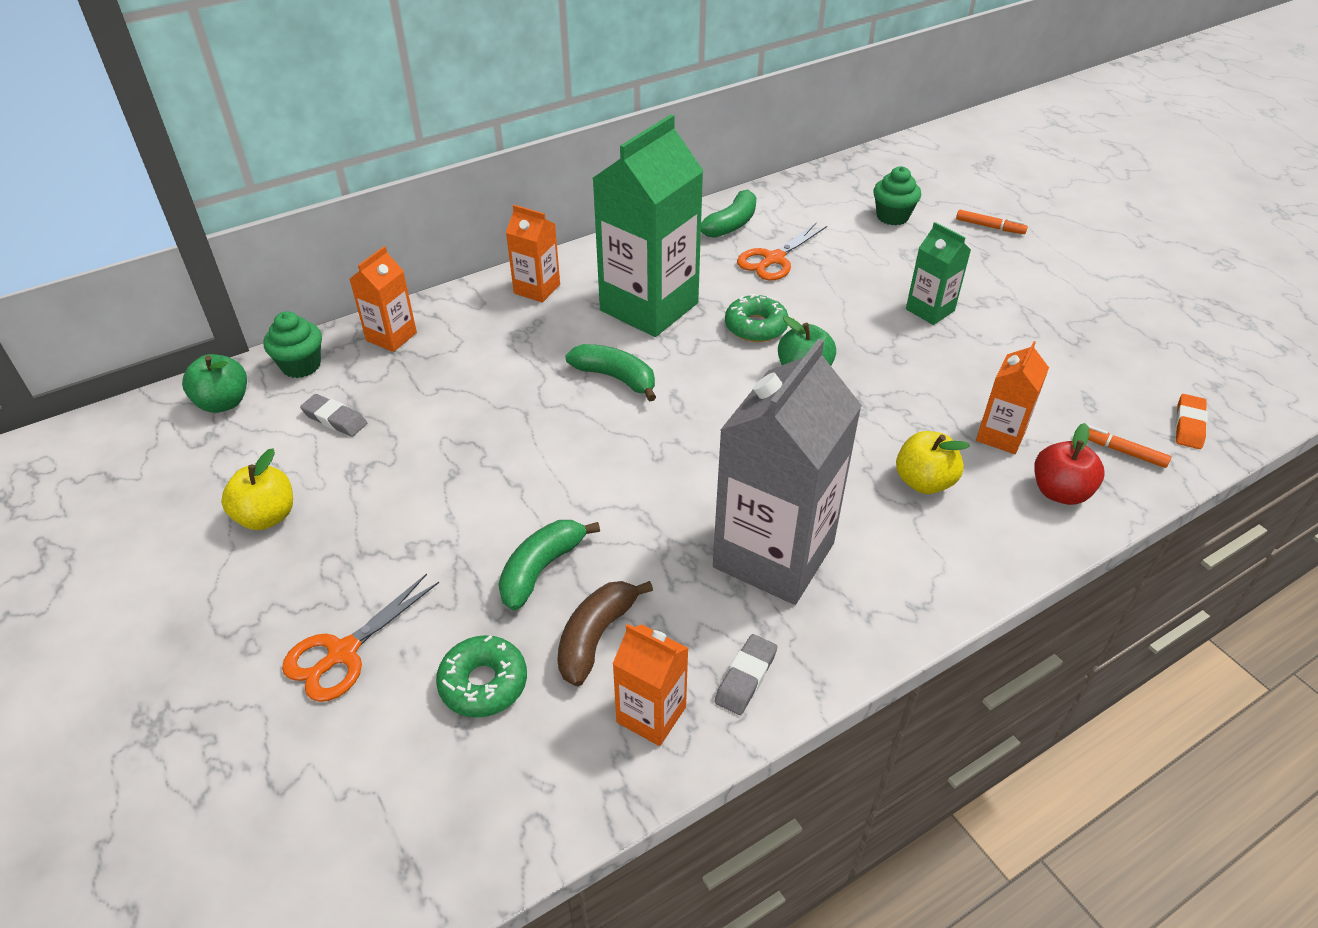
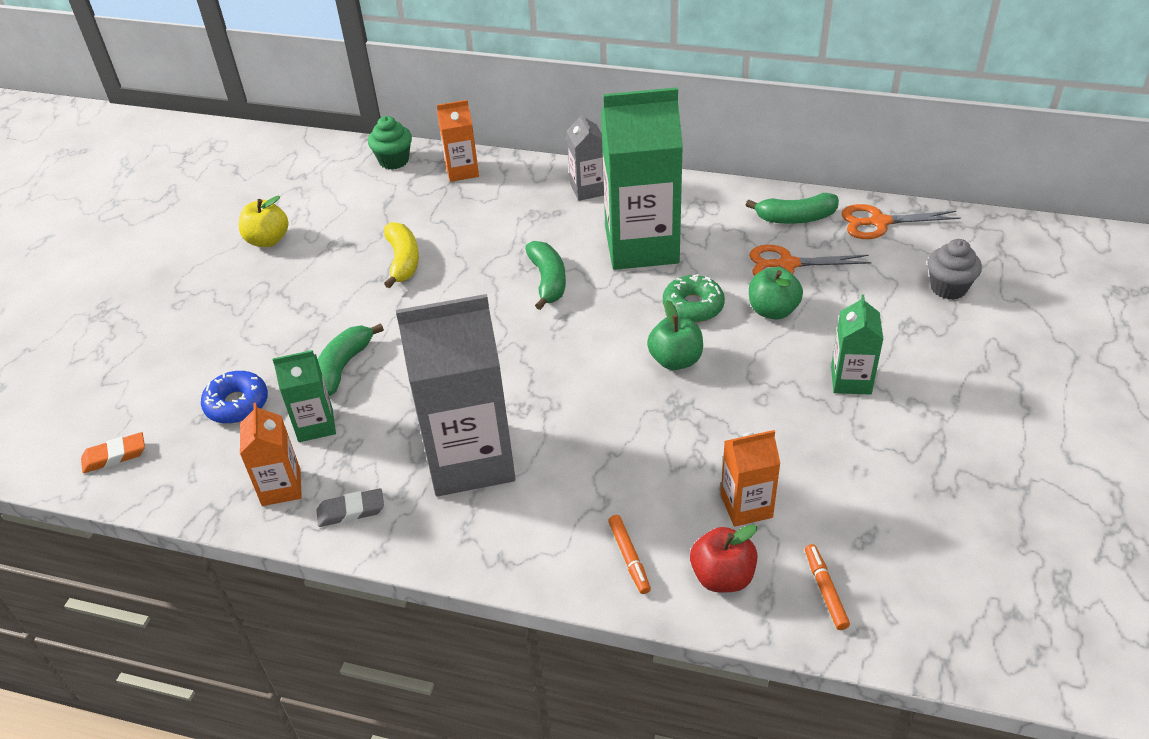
camera: 50 degrees right, 0 degrees up
(223, 402) = (331, 160): green apple -> green apple (773, 310)
(335, 419) = (367, 205): grey eraser -> none
(343, 653) = (205, 338): orange scissors -> orange scissors (879, 222)
(453, 443) = (403, 261): none -> yellow banana
(483, 683) = (237, 404): green donut -> blue donut
(537, 289) = (588, 189): orange carton -> grey carton
(541, 569) = (343, 366): green banana -> green banana turned 60 degrees counterclockwise
(595, 637) = (315, 425): brown banana -> green carton
(892, 216) = (948, 288): green cupcake -> grey cupcake
(924, 482) = (636, 492): yellow apple -> none
(989, 227) = (1030, 348): orange marker -> orange marker (629, 557)
(1189, 425) = (924, 621): orange eraser -> orange eraser (114, 456)

